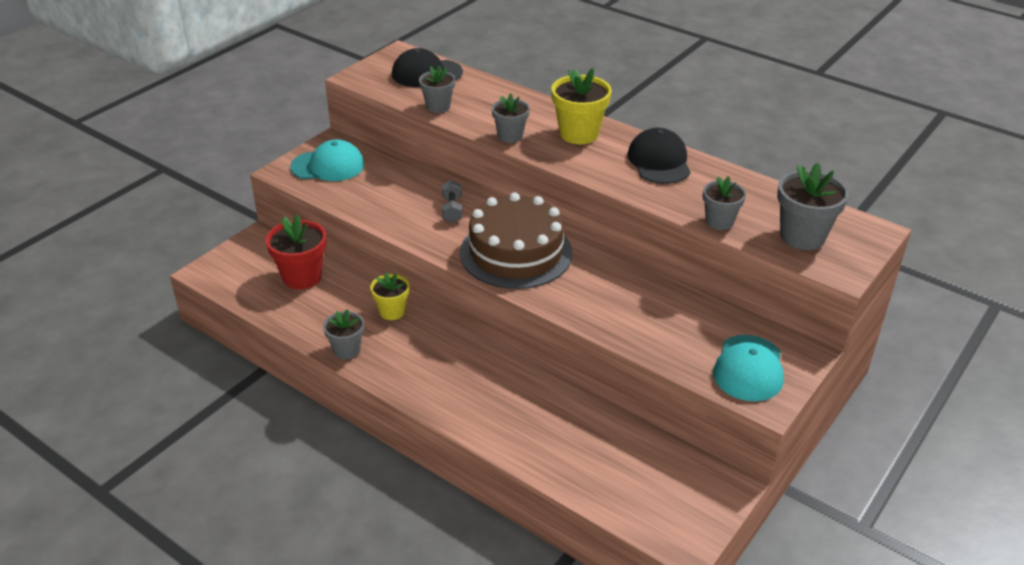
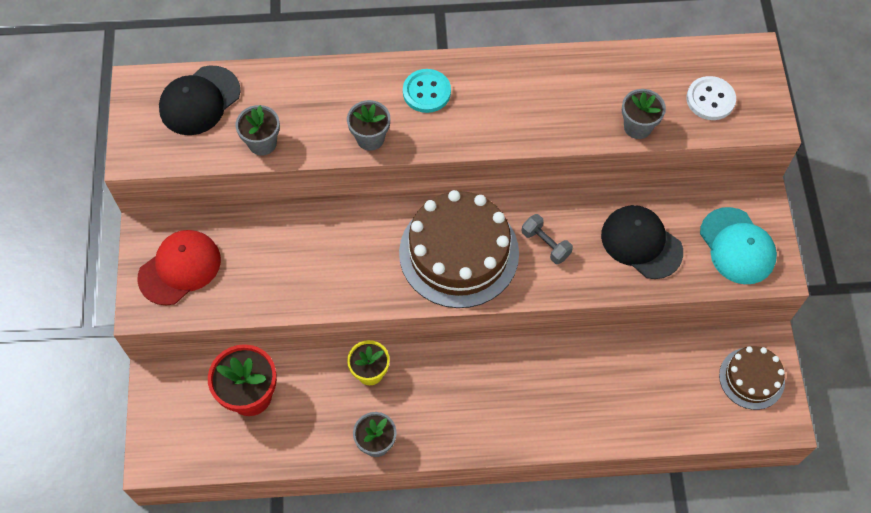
camera: 40 degrees left, 25 degrees up
(328, 166) = (180, 268): turquoise cap -> red cap
(452, 210) = (355, 241): grey dumbbell -> grey dumbbell (545, 244)
(579, 134) = (426, 92): yellow flower pot -> turquoise button
(659, 161) = (526, 82): black cap -> black cap (641, 243)
(688, 498) = (751, 378): none -> brown cake
(802, 236) = (710, 99): grey flower pot -> white button

